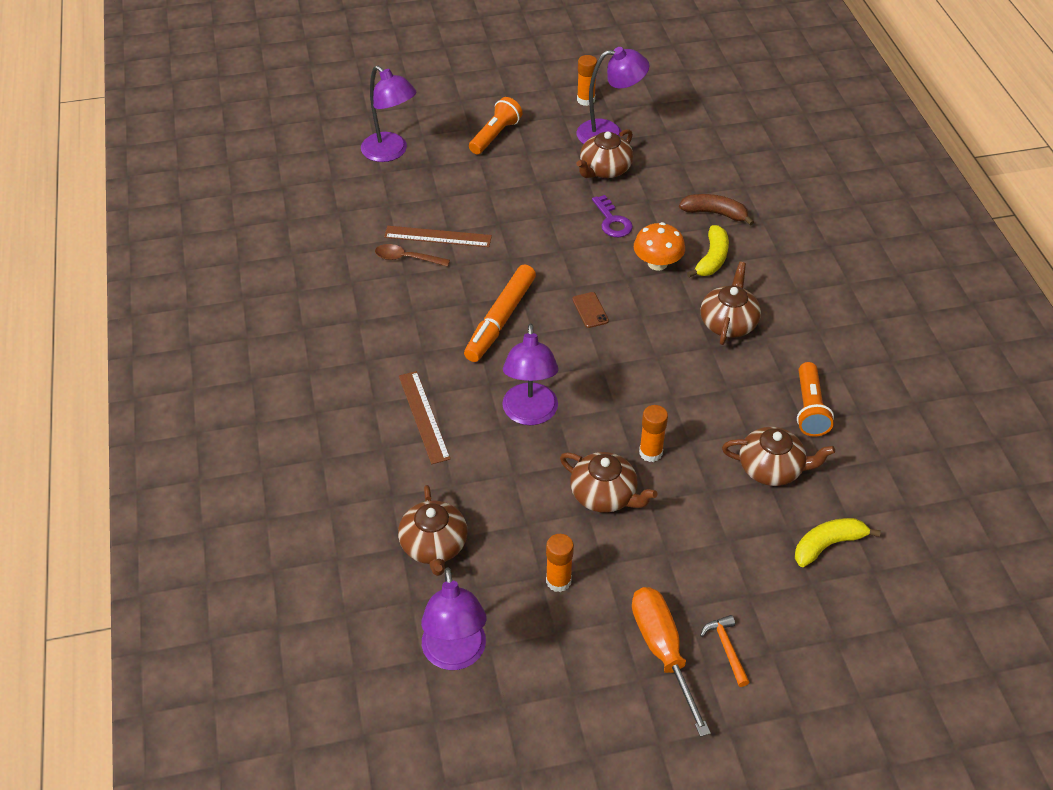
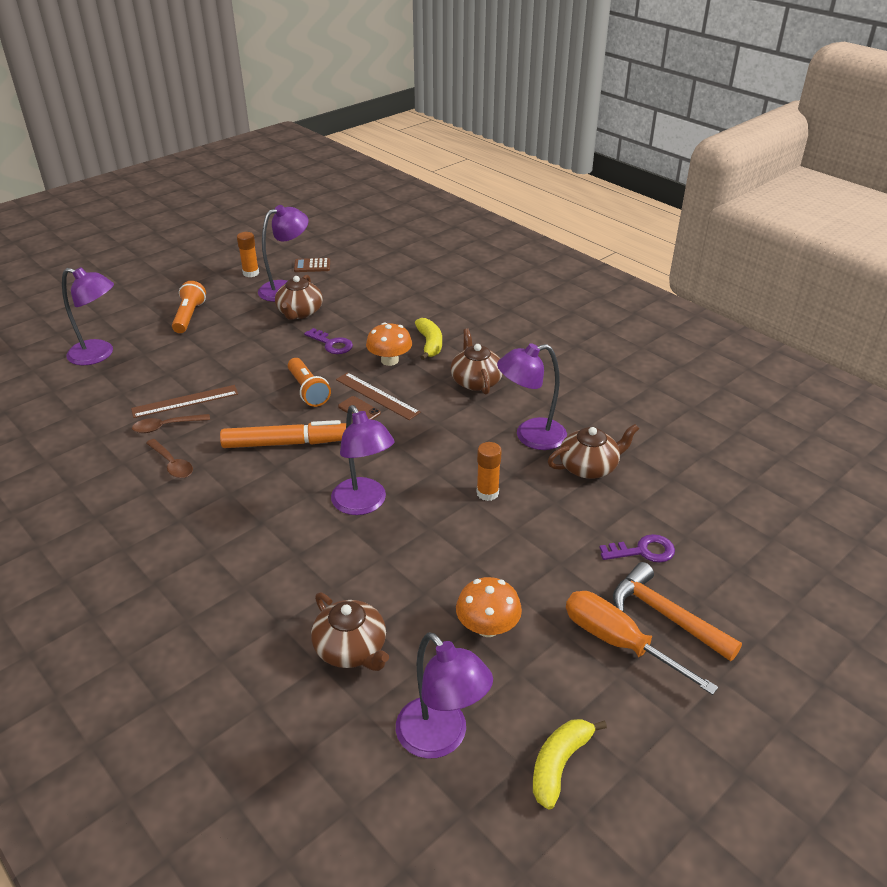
camera: 30 degrees left, 10 degrees down
(390, 301) = (172, 464): none -> brown spoon
(423, 416) = (266, 544): brown ruler -> brown ruler (377, 396)
(500, 320) = (286, 443): orange marker -> orange marker turned 90 degrees counterclockwise
(558, 581) = (487, 627): orange glue stick -> orange mushroom
(604, 495) = (474, 540): brown teapot -> none
(654, 111) = (312, 266): none -> brown calculator
(715, 213) = (409, 315): brown banana -> none
(726, 648) = (666, 615): orange hammer -> orange hammer, size x1.80
(738, 409) = (530, 436): none -> purple lamp
(755, 578) = (643, 551): none -> purple key
(810, 409) = (582, 416): orange flashlight -> orange flashlight (308, 390)
(827, 545) = (674, 503): yellow banana -> yellow banana (559, 764)

